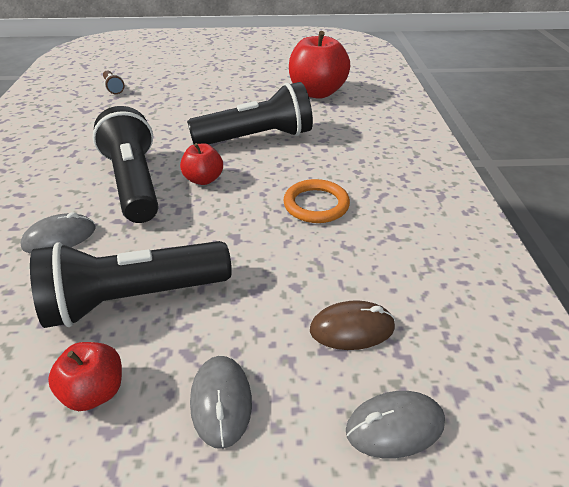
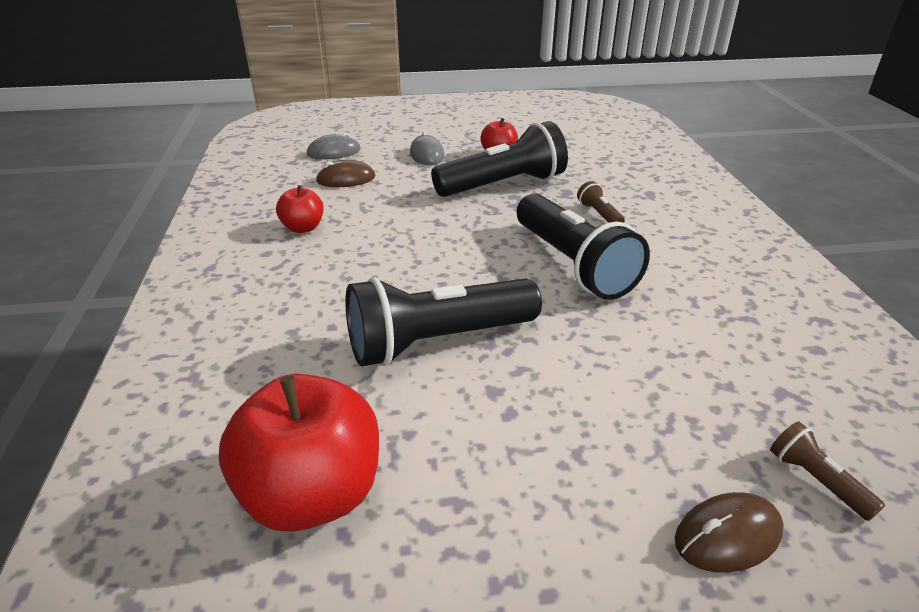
camera: 175 degrees right, 5 degrees down
(60, 237) = (599, 214): grey mouse -> brown flashlight
(164, 79) = (728, 536): none -> brown mouse
(203, 179) = (492, 272): red apple -> red apple (303, 228)
(316, 204) = (357, 252): orange ring -> none

